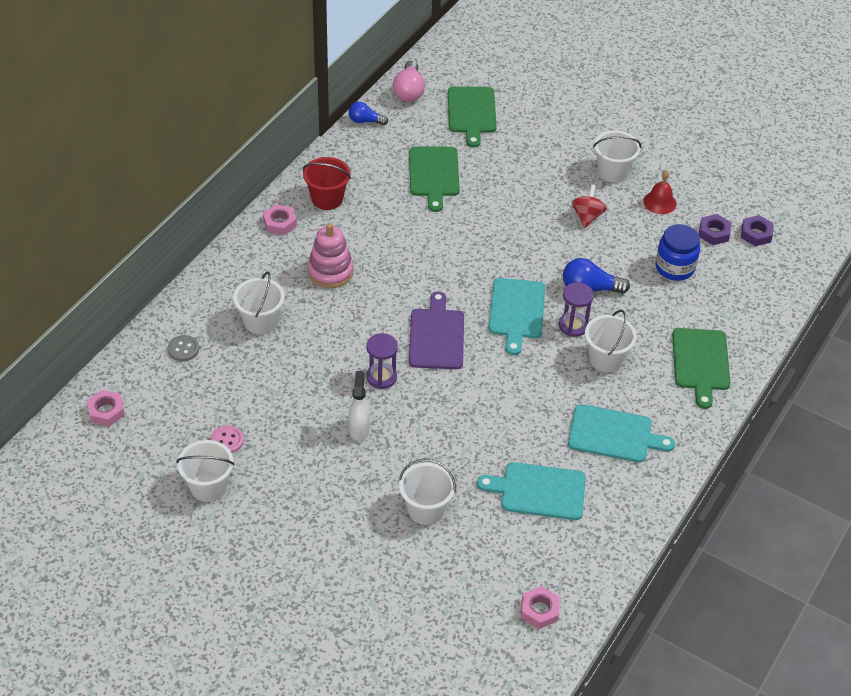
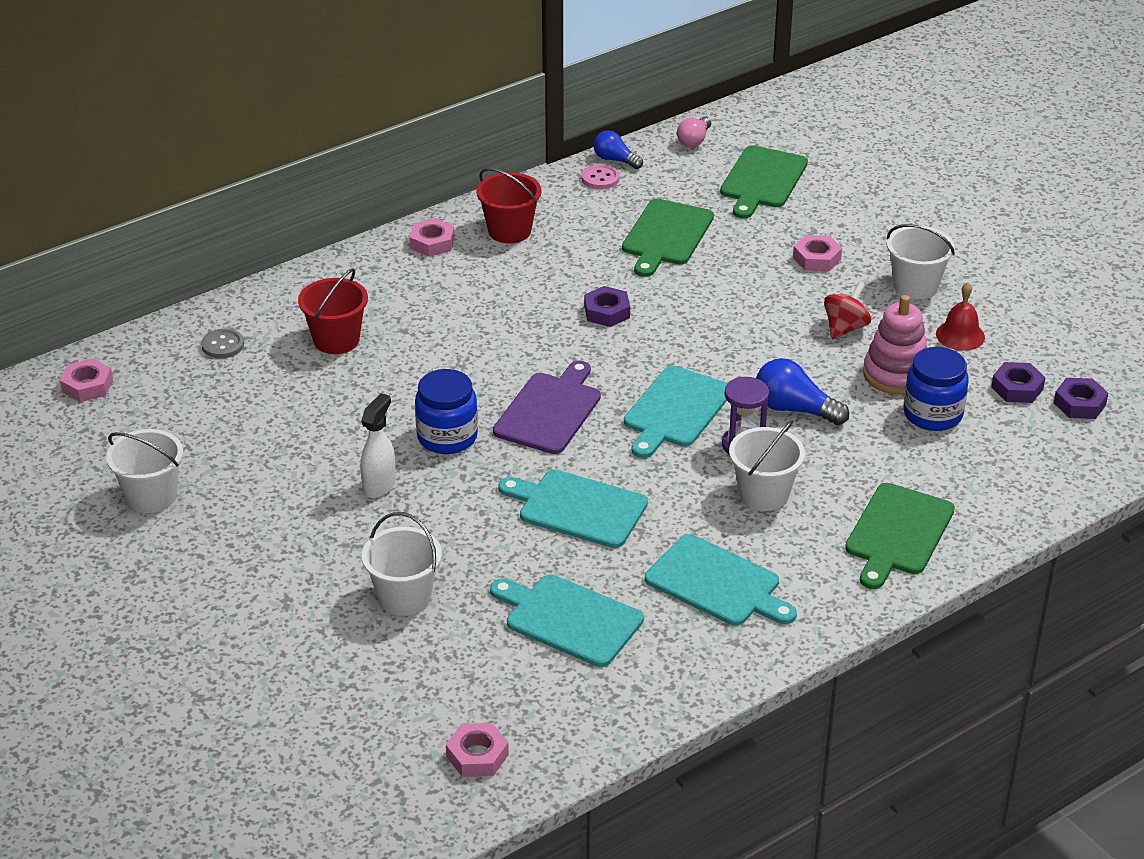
camera: 25 degrees right, 10 degrees down
(227, 440) = (208, 454): pink button -> pink button (600, 178)
(260, 322) = (336, 340): white bucket -> red bucket
(330, 271) = (460, 308): pink stacking toy -> pink stacking toy (896, 374)
(381, 377) = (447, 437): purple hourglass -> blue jar
(409, 91) = (694, 140): pink light bulb -> pink light bulb, size x0.65
(429, 247) = (607, 312): none -> purple nut
(497, 406) = (578, 508): none -> turquoise cutting board
(540, 167) = (817, 258): none -> pink nut

